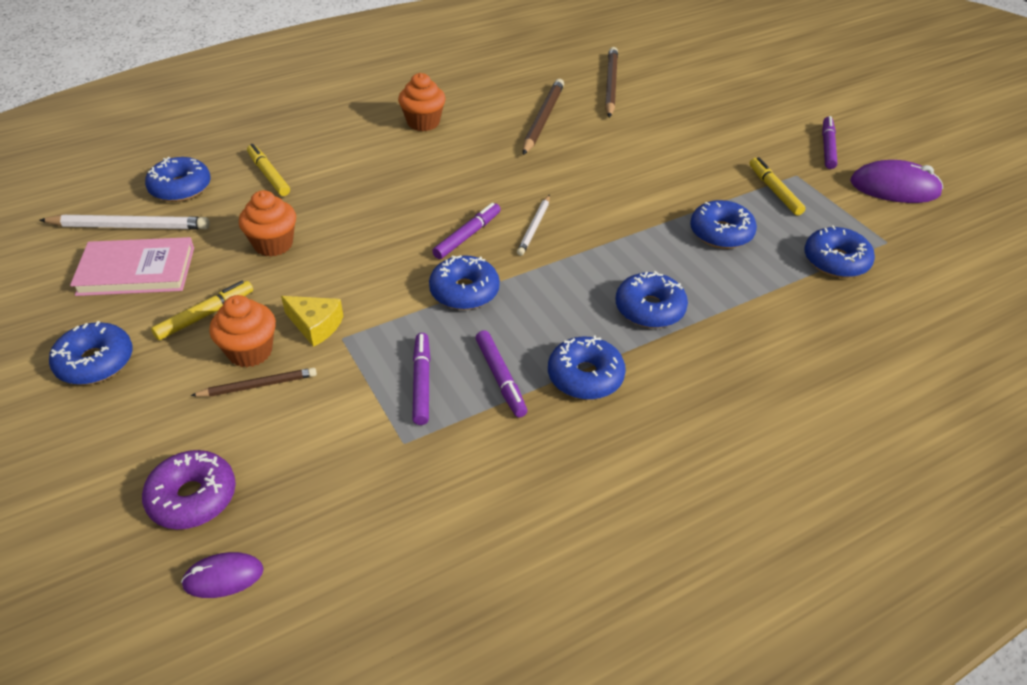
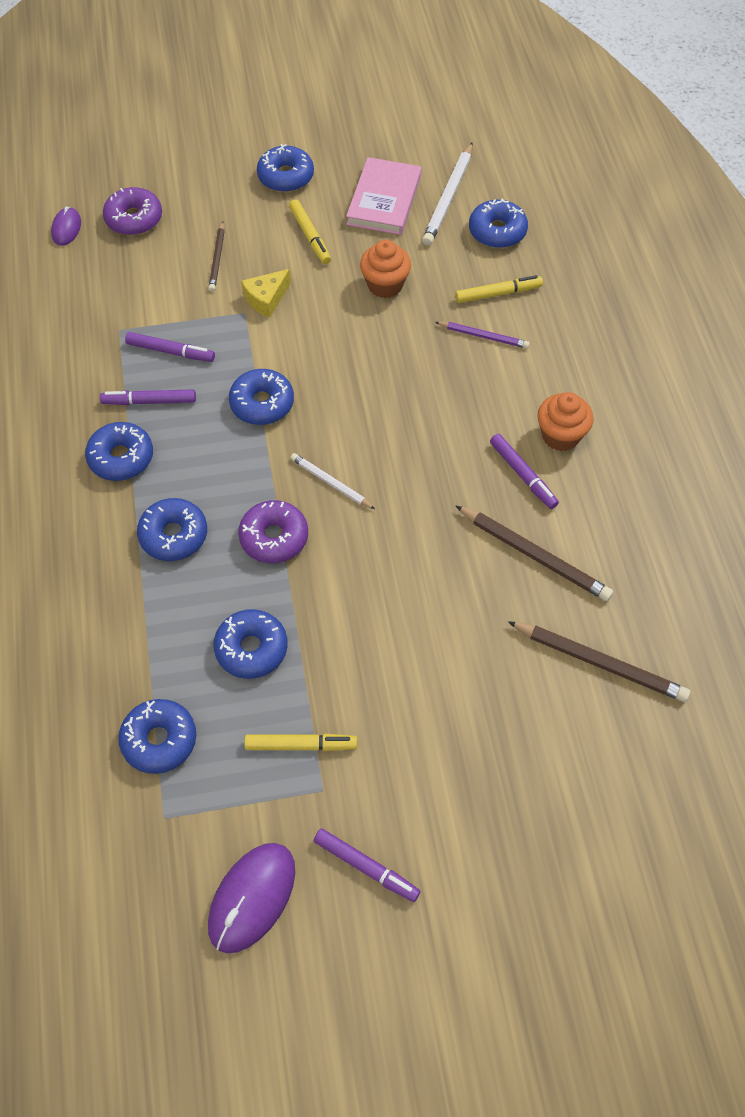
camera: 110 degrees right, 15 degrees up
(250, 351) = (255, 258): orange cupcake -> none
(326, 174) = (483, 336): none -> purple pencil
(467, 236) = (339, 425): purple marker -> purple marker (523, 475)
(610, 246) = (274, 537): none -> purple donut

